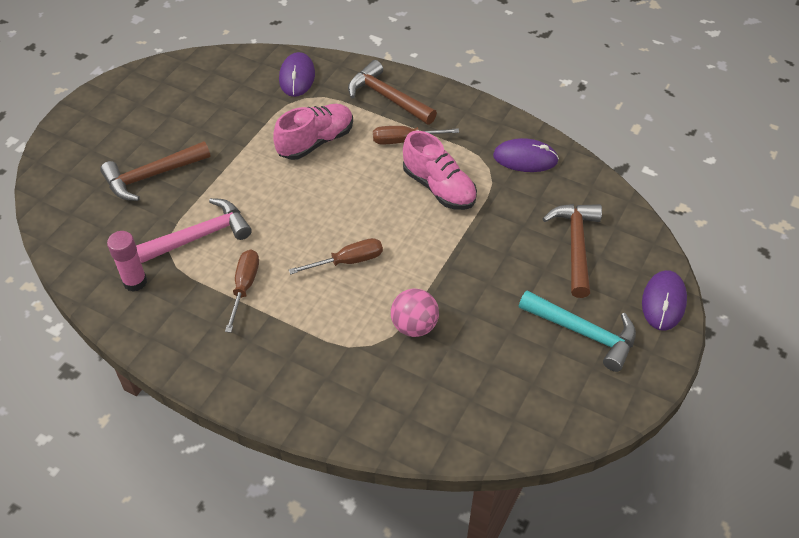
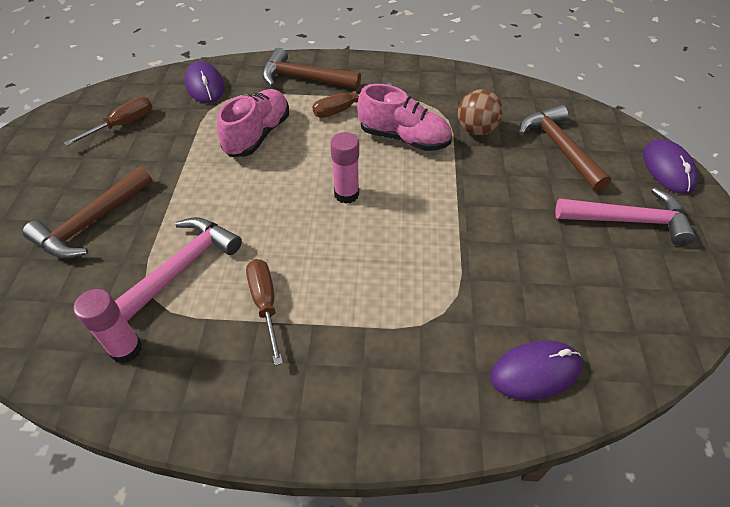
camera: 25 degrees left, 0 degrees up
(348, 261) = (362, 235): brown screwdriver -> brown screwdriver (123, 125)
(357, 222) = (346, 194): none -> pink glue stick
(414, 326) = (472, 275): pink ball -> none
(510, 202) = (476, 130): none -> brown ball
(525, 158) = (461, 91): purple mouse -> purple mouse (535, 371)
(583, 333) = (628, 220): turquoise hammer -> pink hammer

